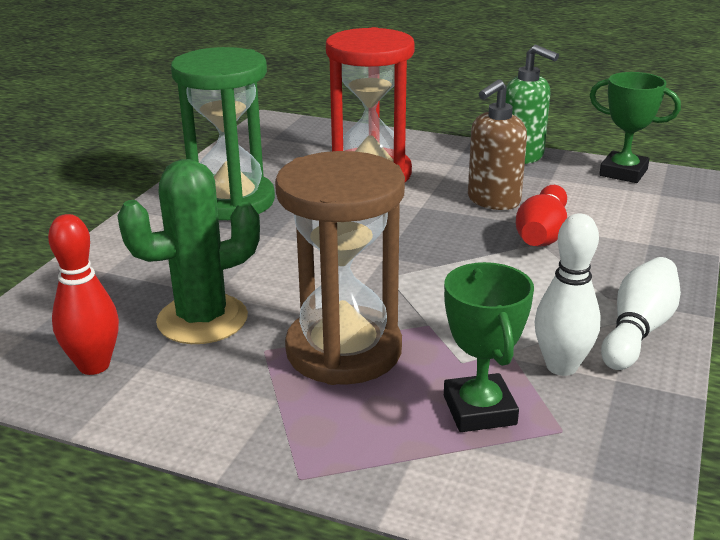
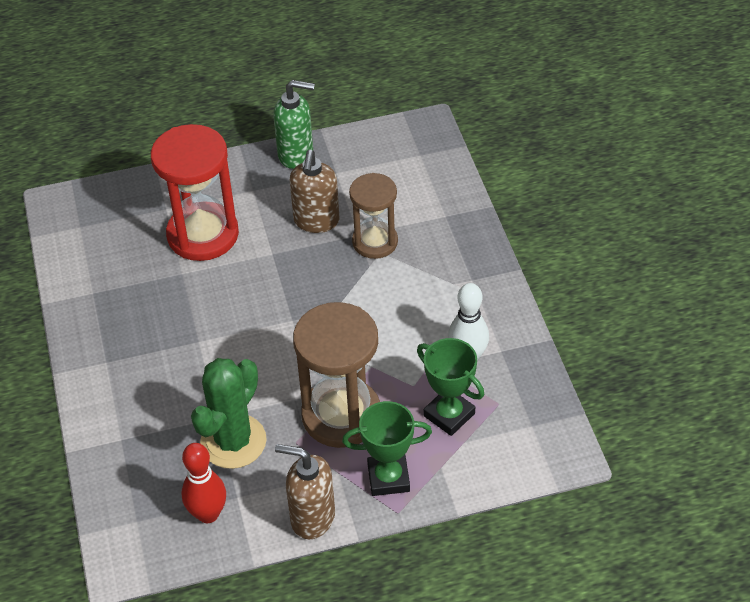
camera: 35 degrees left, 20 degrees up
(192, 427) = (312, 518): none -> brown soap dispenser
(231, 201) = (130, 321): green hourglass -> none
(542, 234) = (375, 242): red bowling pin -> brown hourglass
(623, 172) = (380, 140): green trophy -> green trophy (388, 478)
(638, 330) = (488, 304): white bowling pin -> none

